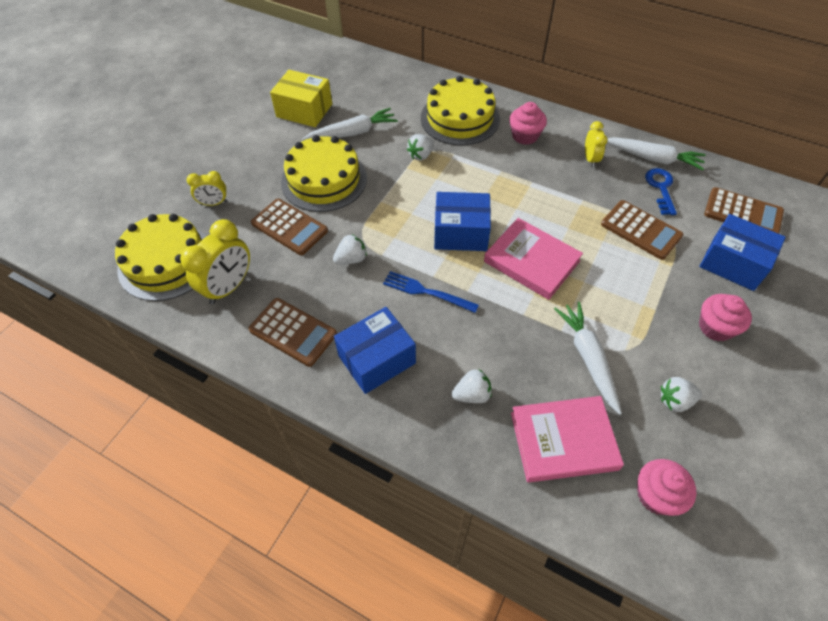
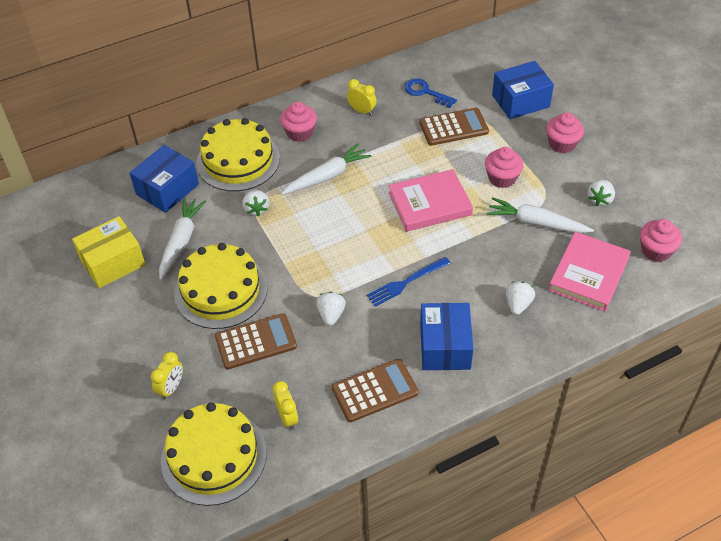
camera: 55 degrees left, 5 degrees down
(229, 287) = (287, 417): yellow clock -> yellow clock, size x0.57
(461, 233) = (365, 230): blue box -> blue box (167, 189)
(617, 300) = (502, 178): none -> pink cupcake
(652, 158) = (393, 78): white carrot -> white carrot (327, 176)
(743, 213) = (484, 68): brown calculator -> none

